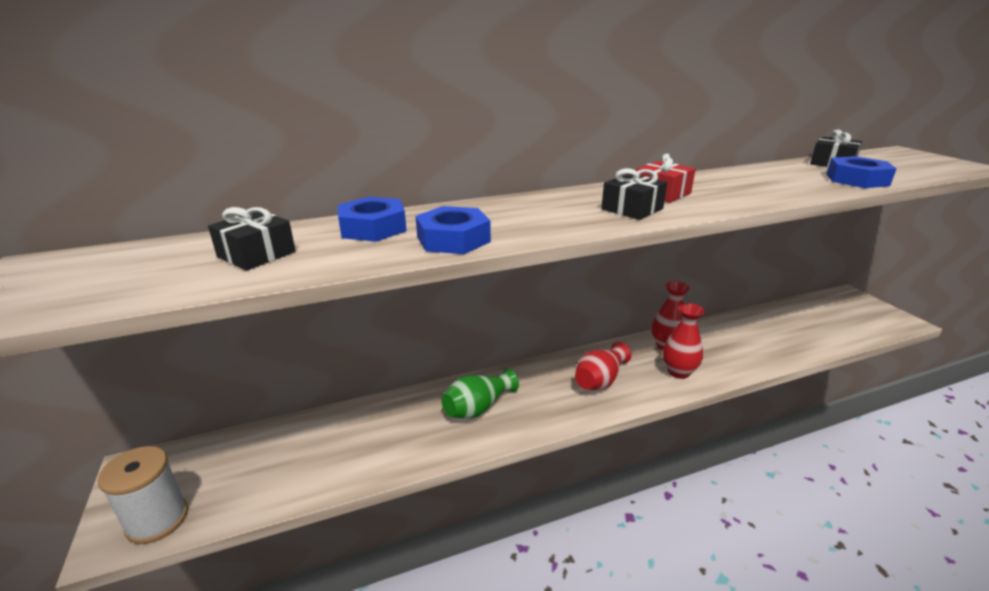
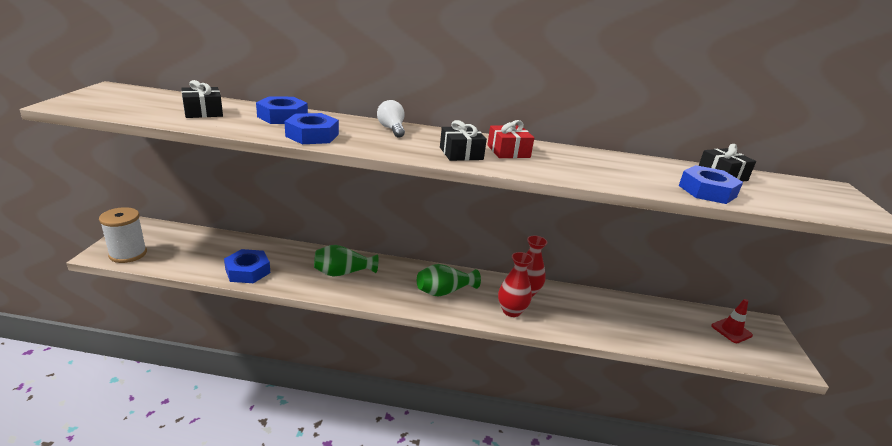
camera: 25 degrees right, 0 degrees up
(363, 460) = (248, 271): none -> blue nut
(518, 205) = (392, 129): none -> white light bulb
(600, 380) = (444, 291): red vase -> green vase
(839, 311) = (731, 331): none -> red traffic cone

